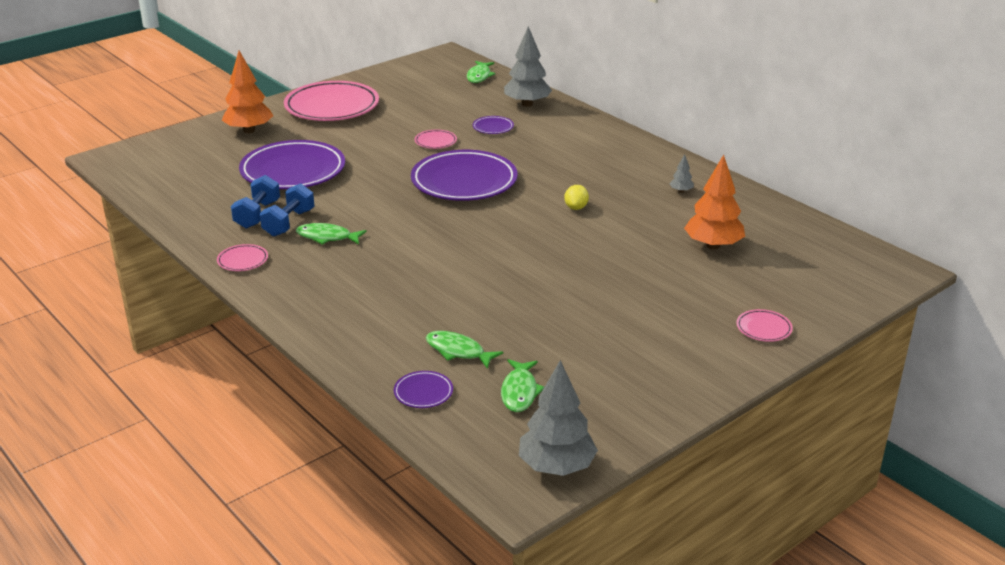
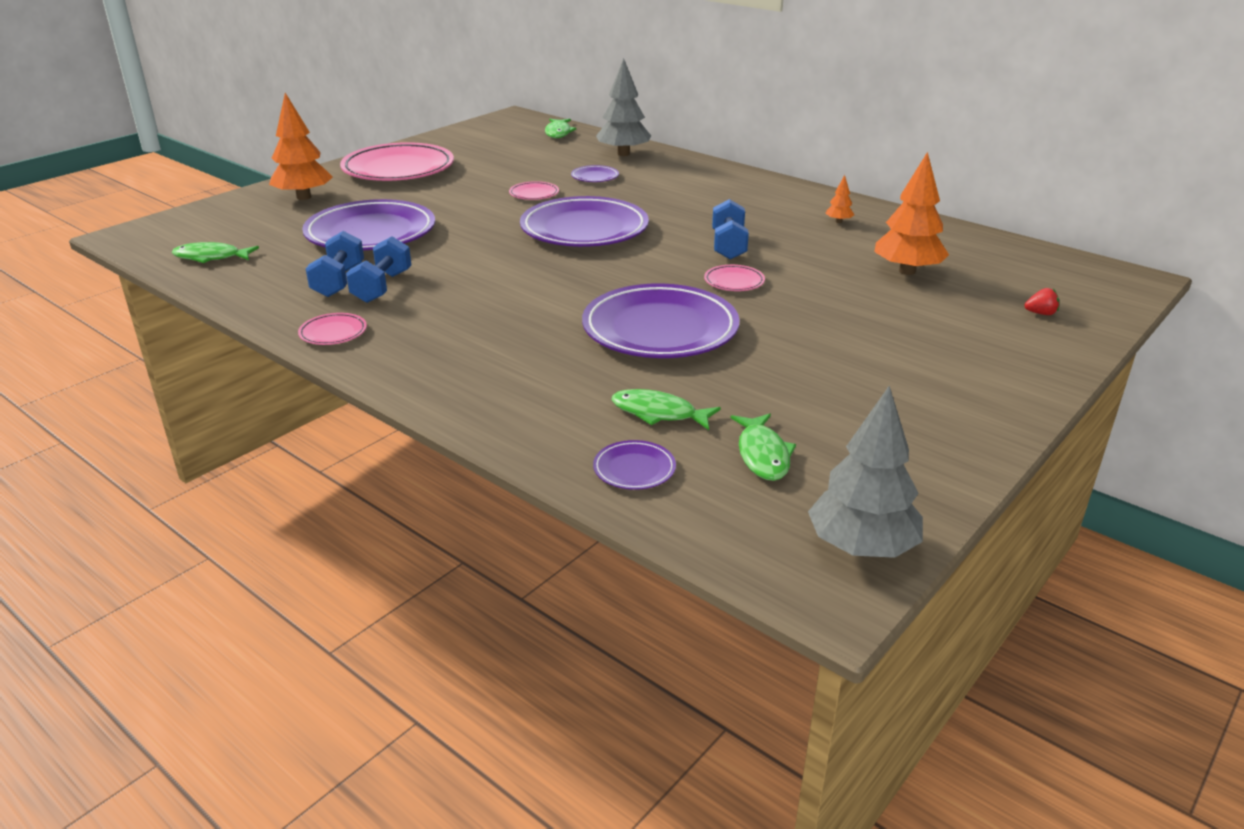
camera: 10 degrees left, 0 degrees up
(327, 237) = (437, 298): green fish -> green fish (211, 257)
(488, 281) = (660, 329): none -> purple plate
(576, 207) = (728, 246): yellow lemon -> blue dumbbell
(681, 191) = (838, 221): grey tree -> orange tree
(763, 328) = (1020, 352): pink plate -> pink plate (734, 282)
(802, 295) = (1040, 313): none -> red strawberry

